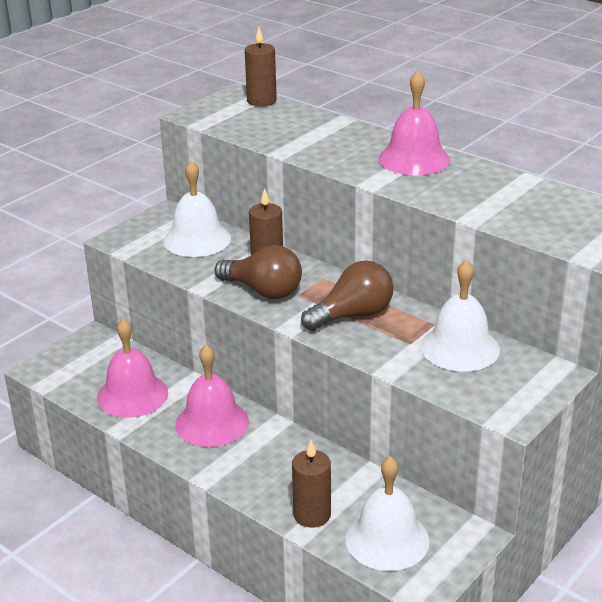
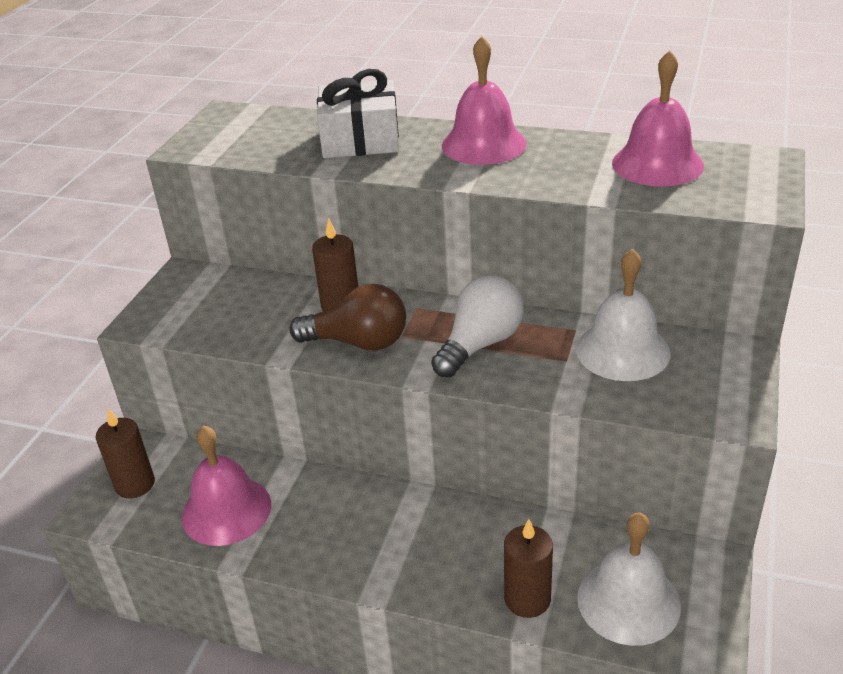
camera: 20 degrees left, 5 degrees up
(197, 239) = (239, 298): white bell -> none
(212, 422) = (342, 516): pink bell -> pink bell (657, 164)
(261, 101) = (259, 115): brown candle -> brown candle (135, 484)
(323, 135) = (360, 139): none -> white gift
(352, 315) = (480, 344): brown light bulb -> white light bulb

